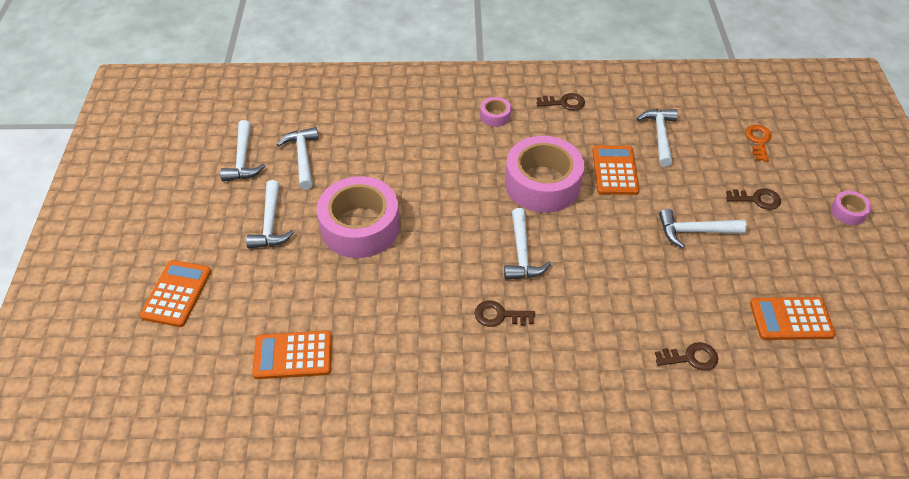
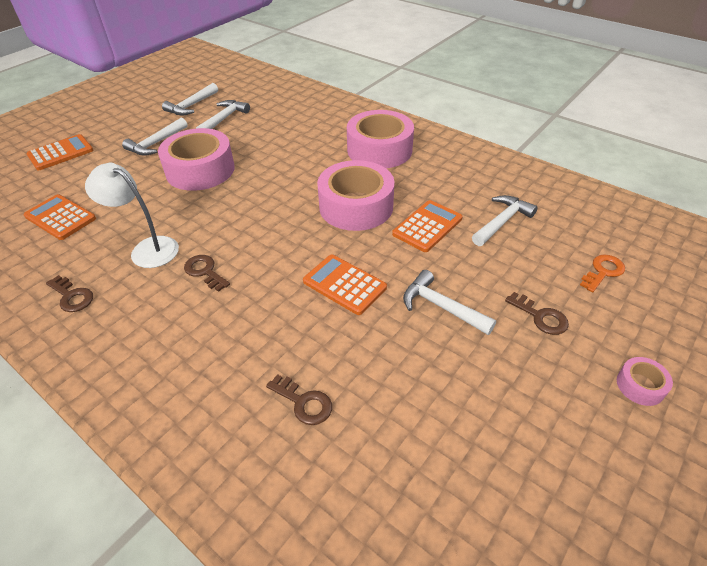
camera: 40 degrees right, 5 degrees down
(423, 329) = (147, 249): none -> white lamp
(495, 116) = (379, 150): pink tape -> pink tape, size x2.31
(522, 254) = (277, 242): white hammer -> none
(564, 103) = (445, 164): brown key -> brown key (72, 296)
(791, 319) = (446, 440): orange calculator -> orange calculator (344, 284)

